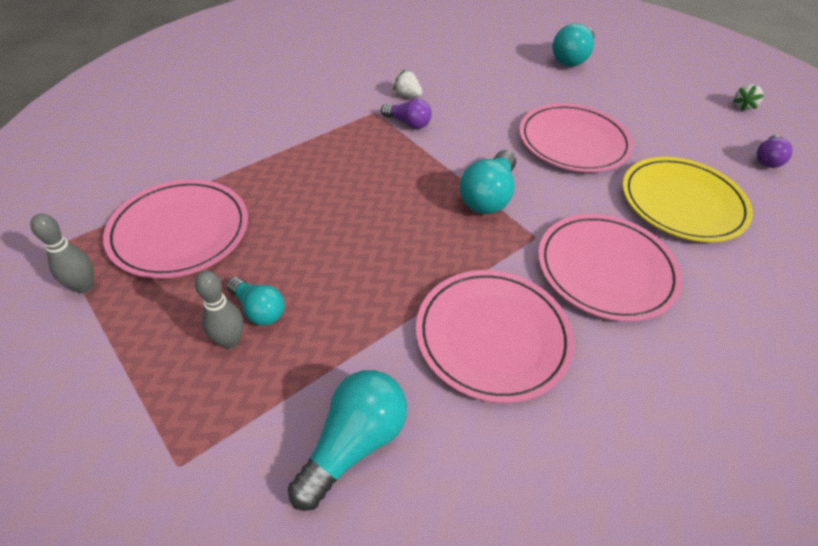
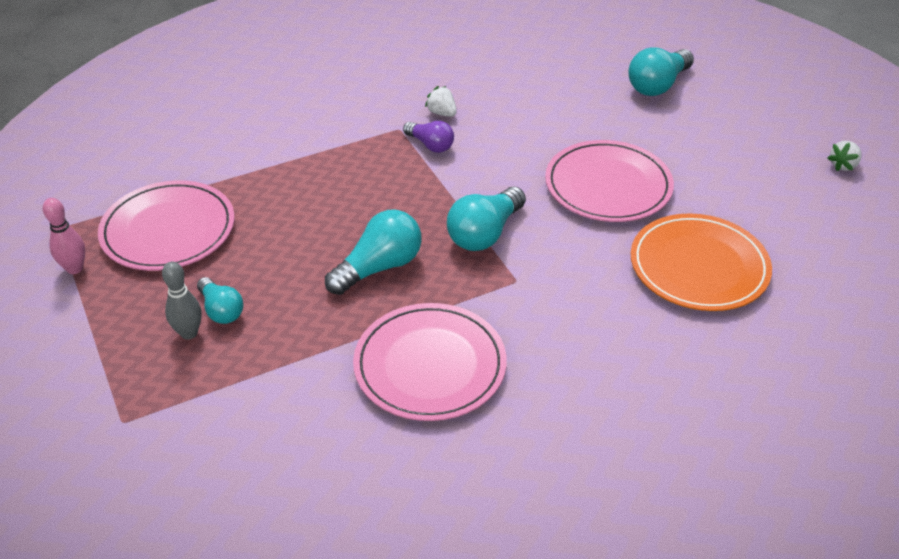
camera: 15 degrees right, 5 degrees down
(84, 286) = (75, 268): grey bowling pin -> pink bowling pin
(354, 443) = (270, 430): turquoise light bulb -> turquoise light bulb (379, 267)
(605, 269) = (575, 322): pink plate -> none
(682, 202) = (699, 266): yellow plate -> orange plate
(767, 159) = (833, 232): purple light bulb -> none

